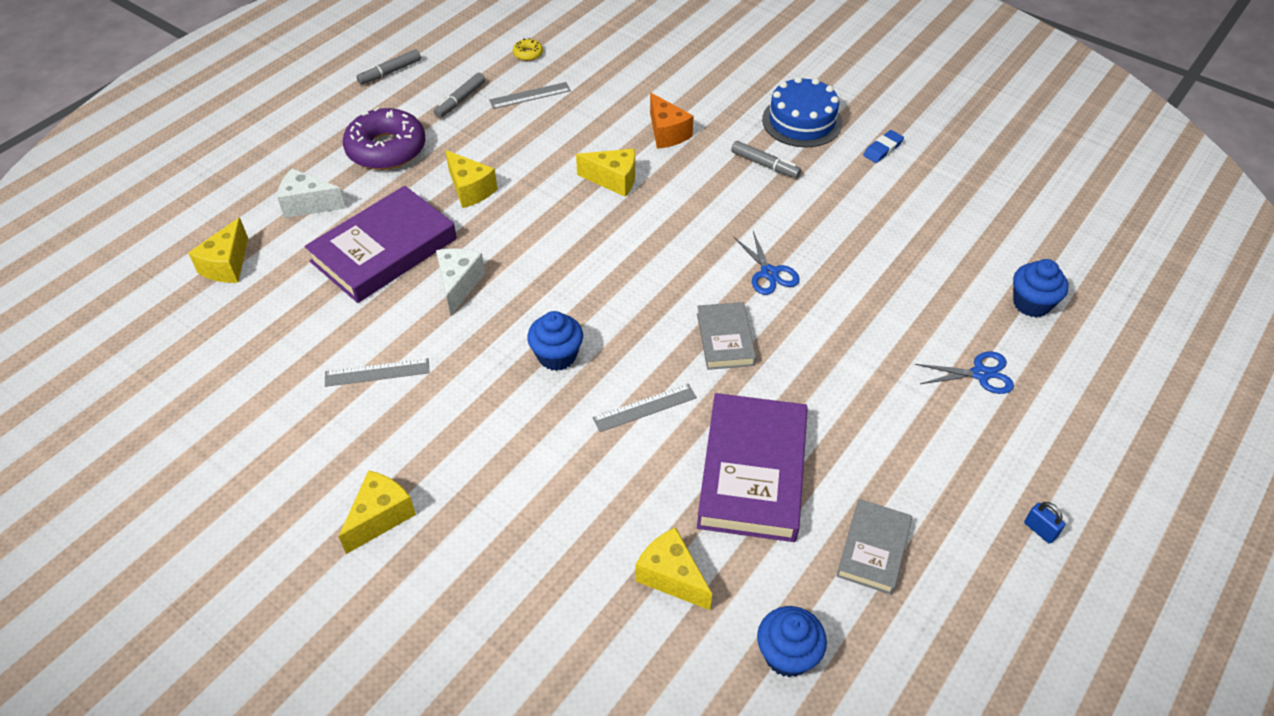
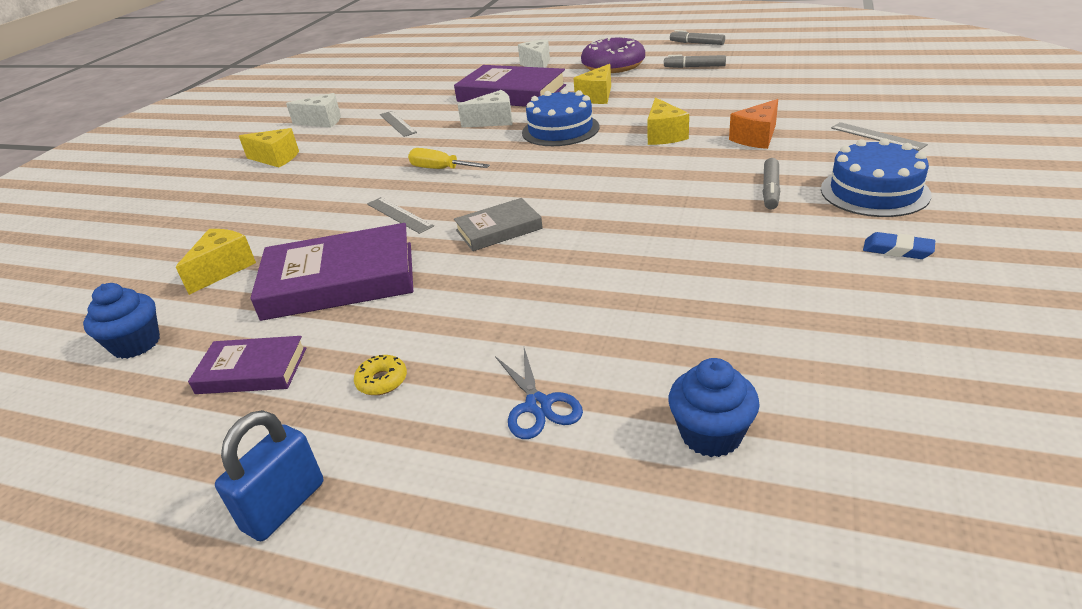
camera: 75 degrees right, 15 degrees down
(227, 265) = (468, 66): yellow cheese -> none
(284, 453) = (322, 121): none -> white cheese
(528, 54) = (785, 68): yellow donut -> yellow donut (382, 381)
(530, 95) = (732, 82): grey ruler -> grey ruler (877, 136)
(535, 241) = (560, 130): none -> blue cake
(557, 356) = (440, 169): blue cupcake -> yellow screwdriver
(769, 273) = (605, 229): blue scissors -> none
(873, 549) = (252, 371): grey book -> purple book
(1040, 530) = (284, 506): blue padlock -> blue padlock, size x1.86

